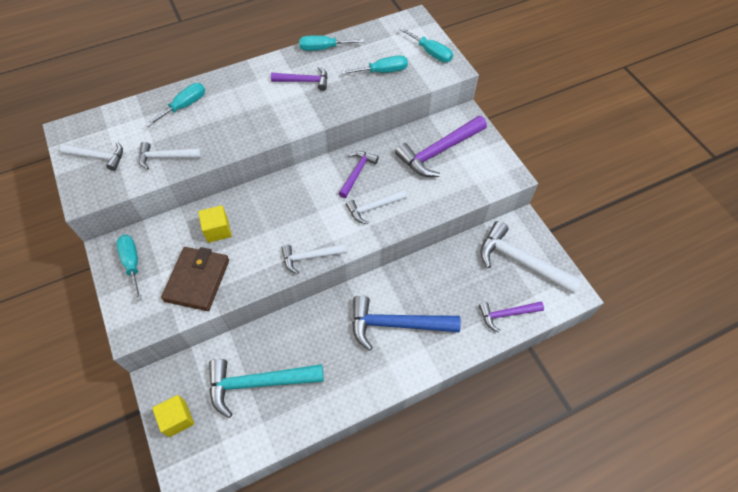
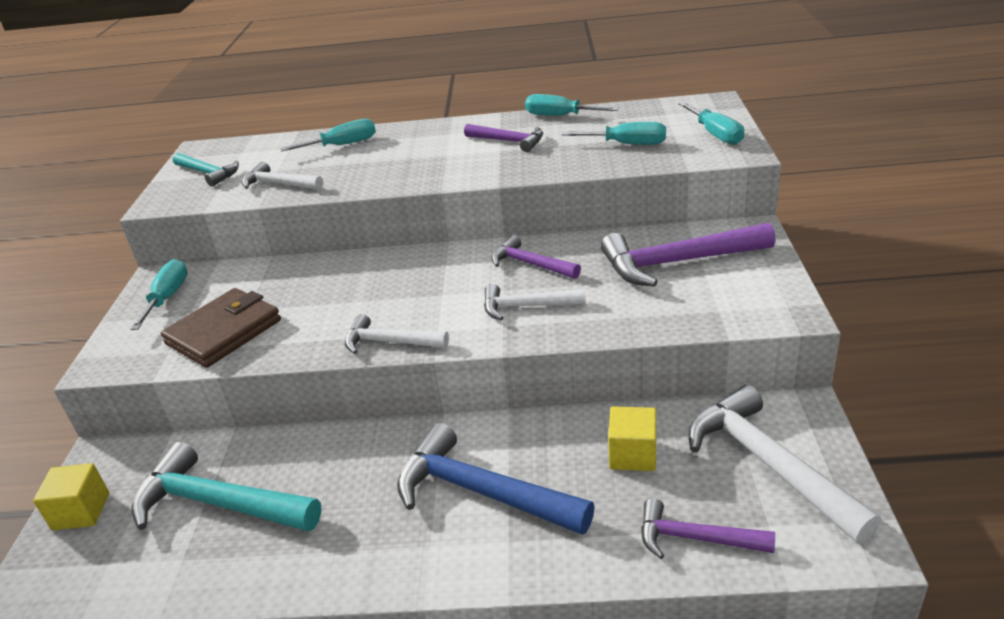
camera: 30 degrees right, 25 degrees down
(98, 157) = (208, 173): white hammer -> turquoise hammer
(218, 230) = (295, 287): yellow cube -> yellow cube (632, 454)
(357, 173) = (530, 264): purple hammer -> purple hammer turned 105 degrees counterclockwise

